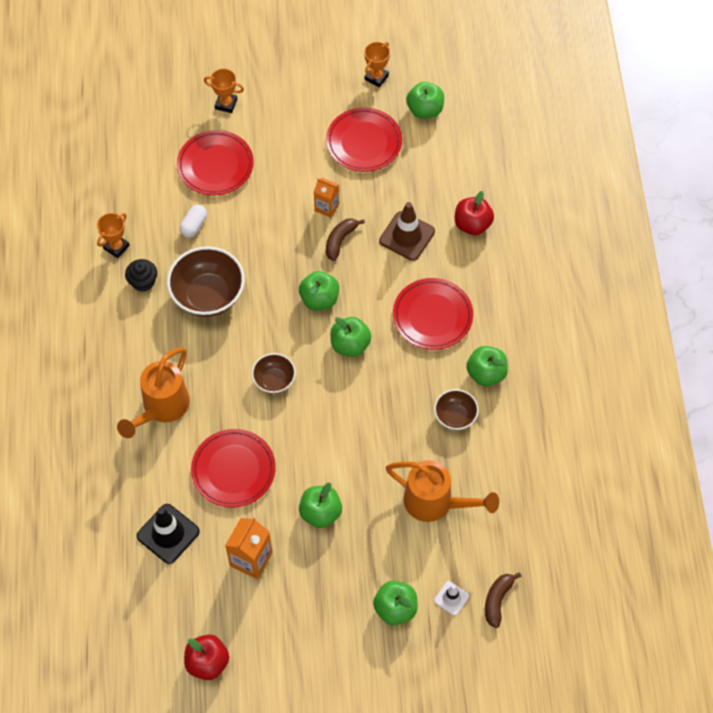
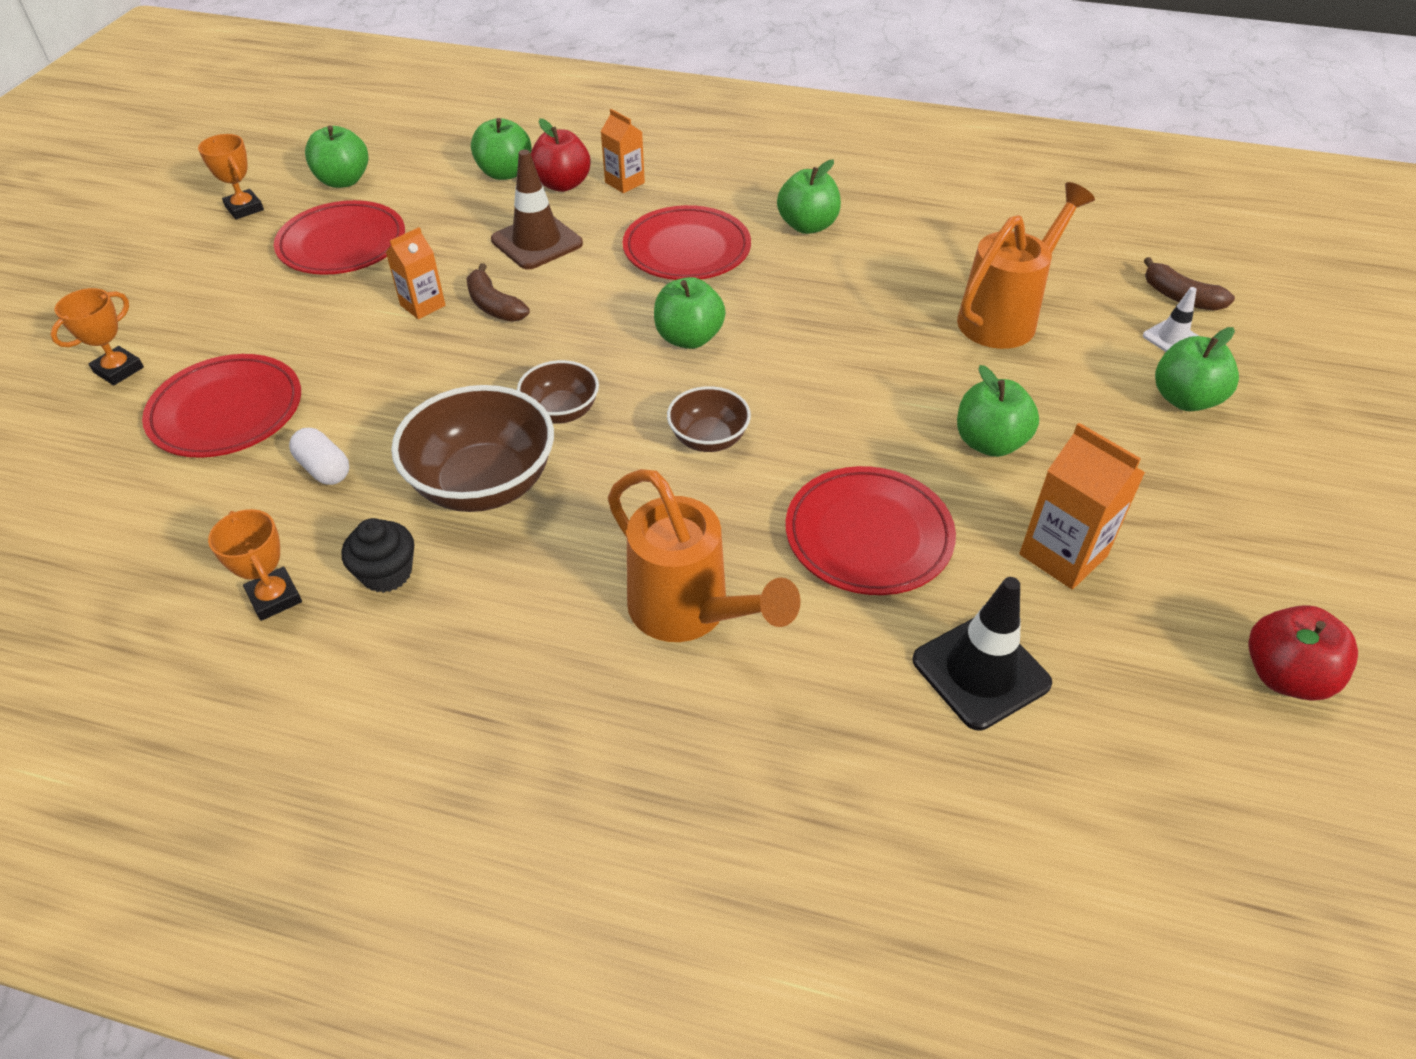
camera: 70 degrees left, 15 degrees down
(319, 299) = (585, 351): green apple -> green apple (505, 173)
(455, 416) = (865, 267): brown bowl -> brown bowl (561, 411)
(489, 257) = (624, 182): none -> orange carton

